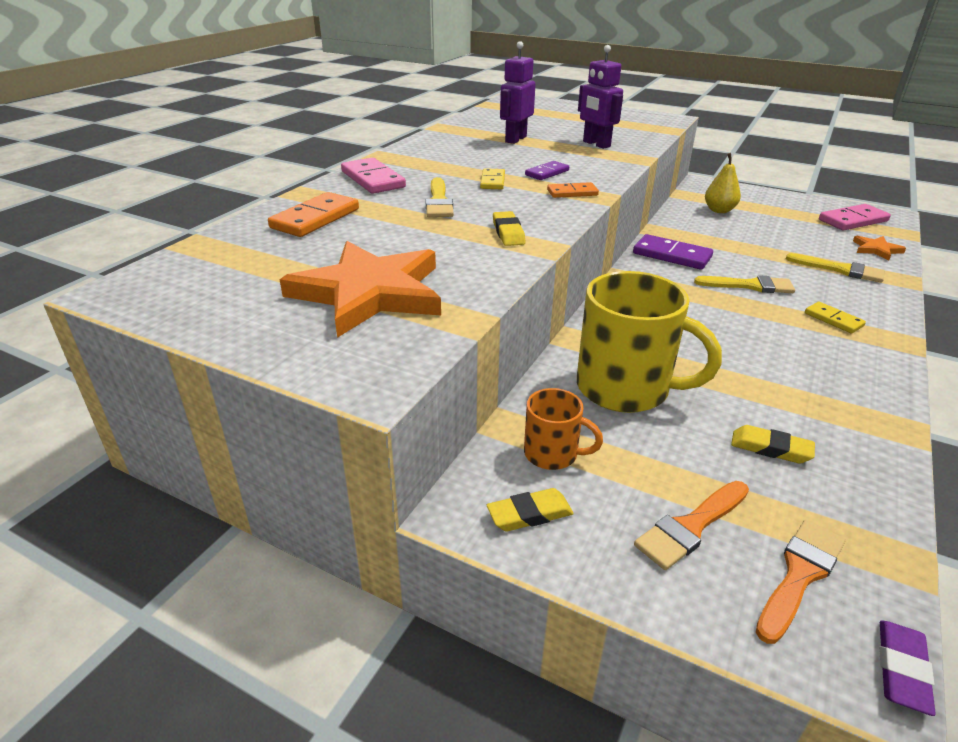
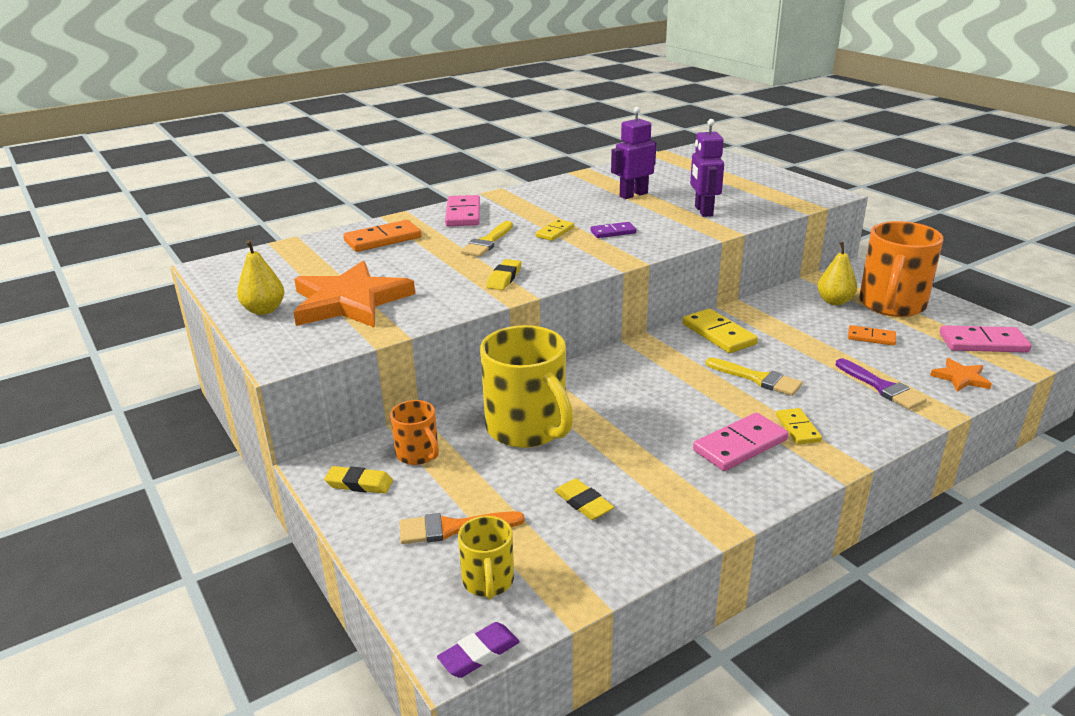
camera: 30 degrees right, 5 degrees down
(267, 329) = (264, 310): none -> yellow pear
(572, 193) = (607, 254): orange domino -> orange domino (871, 337)
(671, 255) = (718, 334): purple domino -> yellow domino
(760, 205) = (891, 305): none -> orange mug
(799, 574) = (488, 581): orange brush -> yellow mug
(815, 347) = (740, 445): none -> pink domino
(840, 270) = (882, 387): yellow brush -> purple brush

